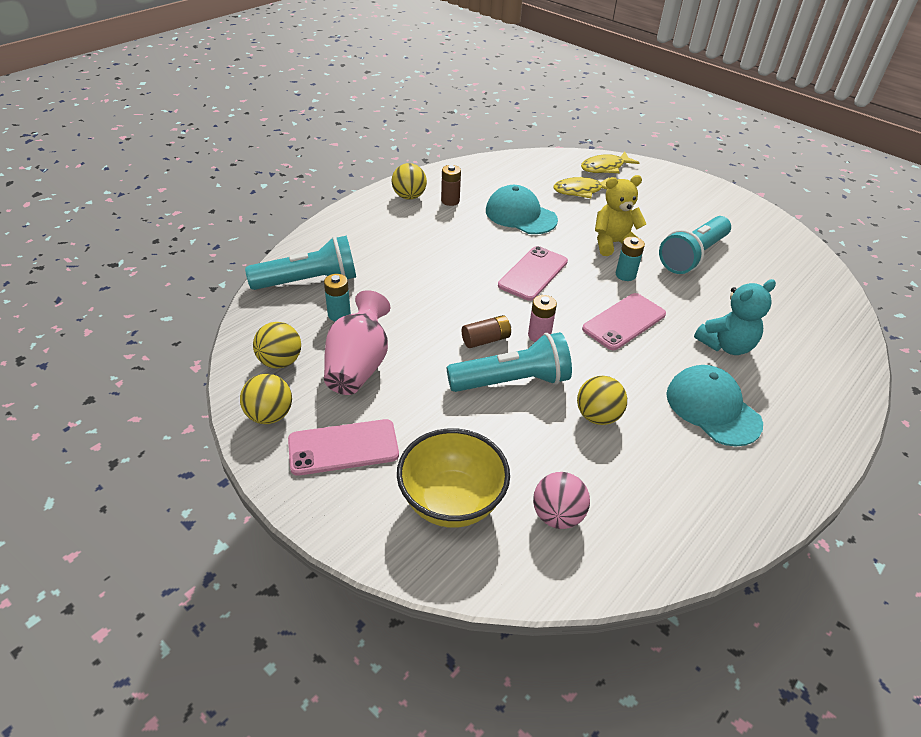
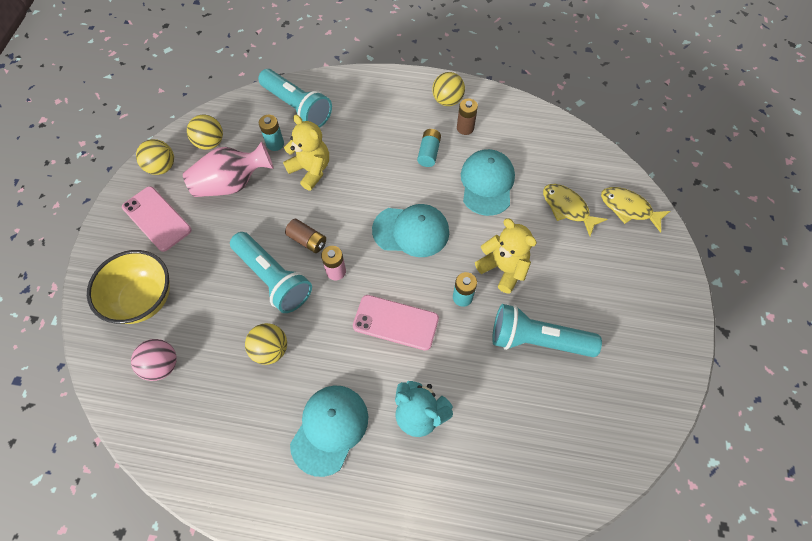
camera: 60 degrees right, 20 degrees up
(400, 304) = (311, 170): none -> yellow teddy bear
(456, 229) = (429, 153): none -> turquoise battery
(533, 273) = (411, 231): pink phone -> turquoise cap

